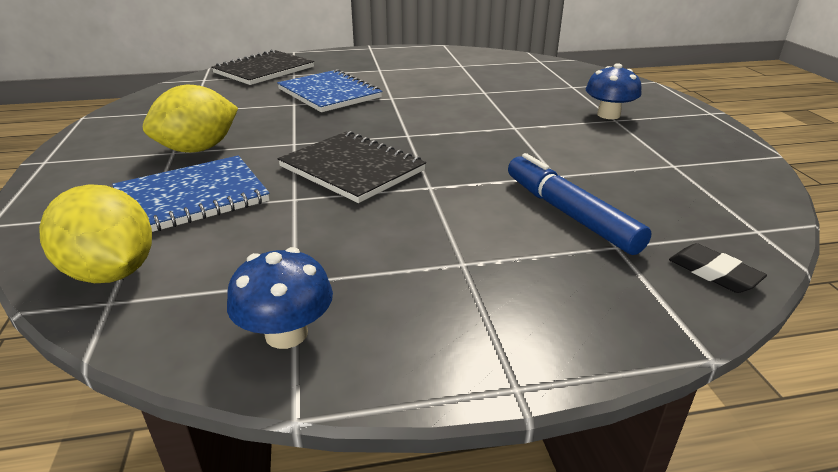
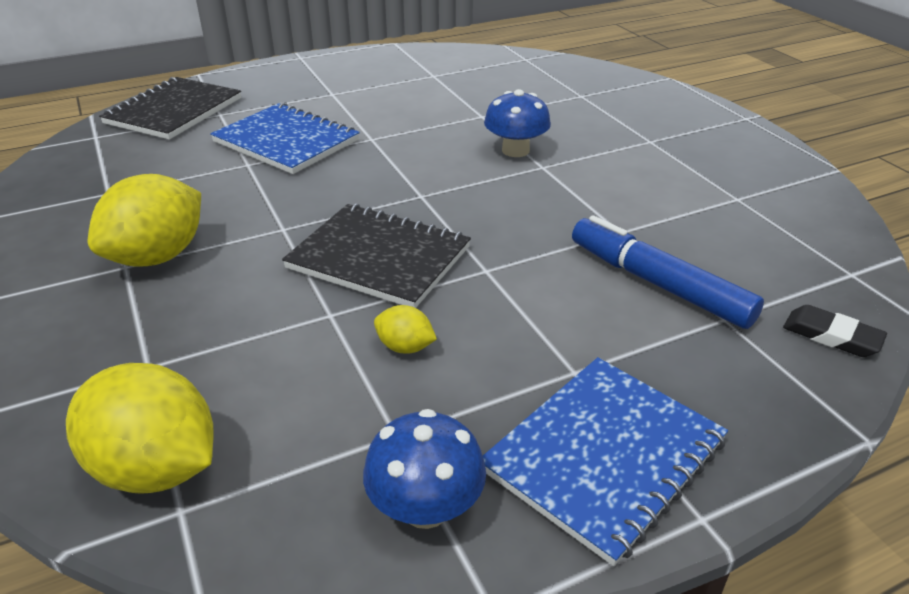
camera: 15 degrees left, 5 degrees up
(192, 197) = (195, 335): blue notebook -> blue notebook (603, 455)
(336, 226) = (405, 347): none -> yellow lemon
(608, 115) = (640, 134): blue mushroom -> blue mushroom (515, 150)

